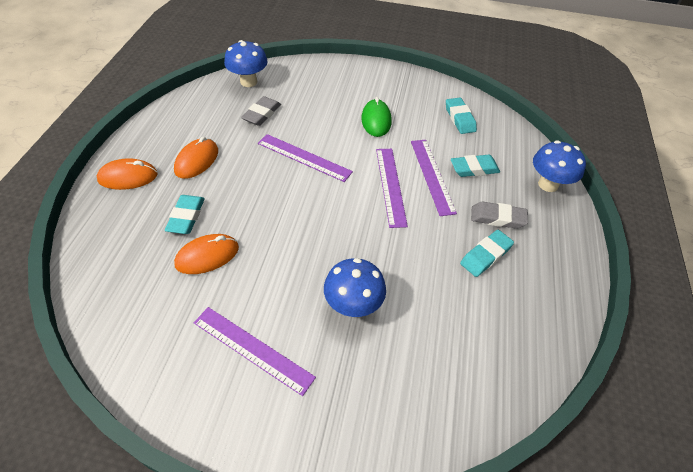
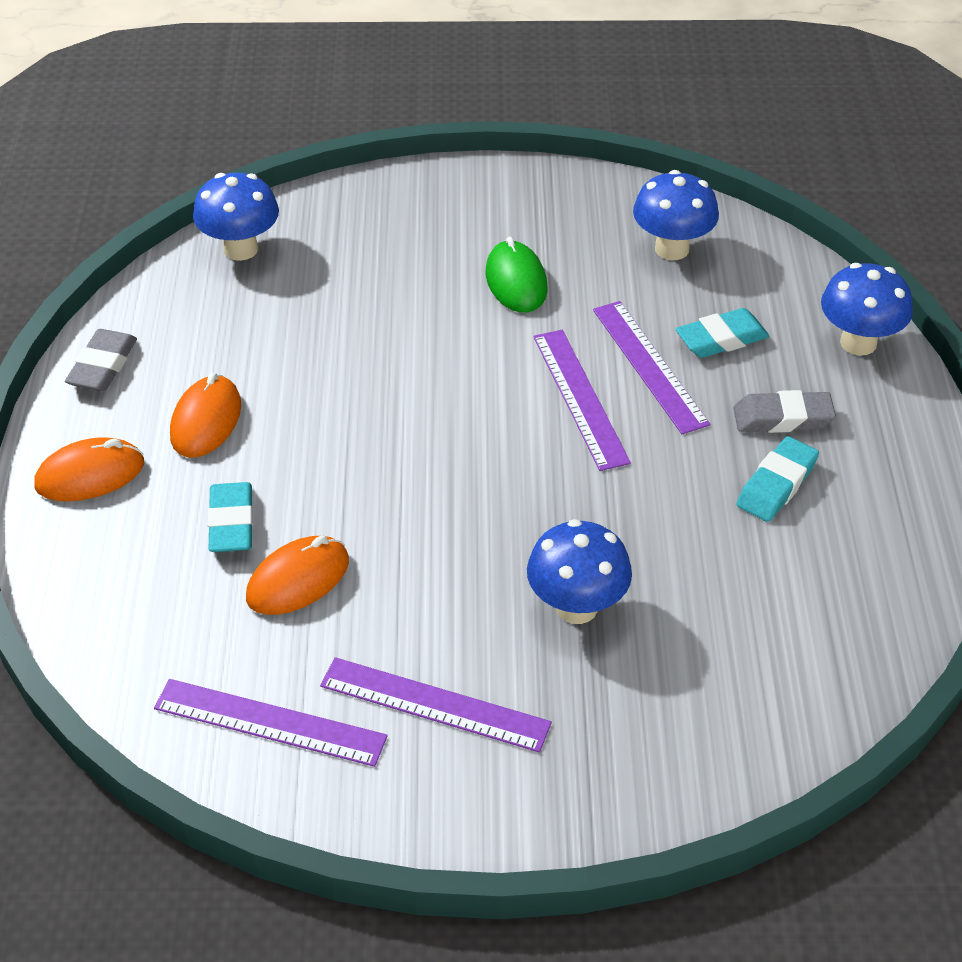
camera: 10 degrees left, 5 degrees down
(262, 114) = (293, 309): grey eraser -> grey eraser (103, 366)
(304, 157) = (405, 376): purple ruler -> purple ruler (270, 722)
(459, 118) = (672, 249): turquoise eraser -> blue mushroom

